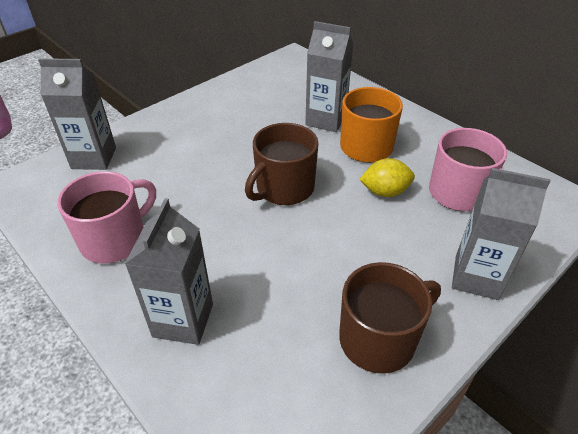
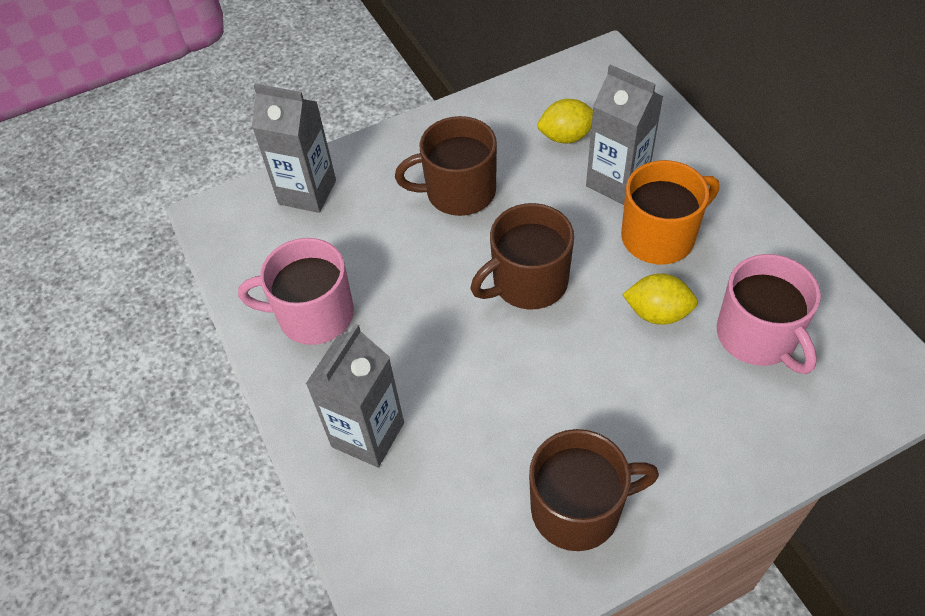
camera: 20 degrees right, 10 degrees up
(115, 239) = (313, 315): pink mug -> pink mug turned 150 degrees counterclockwise
(214, 141) = (458, 192): none -> brown mug
(281, 100) = (566, 137): none -> yellow lemon
(476, 277) = (727, 459): grey carton -> none

